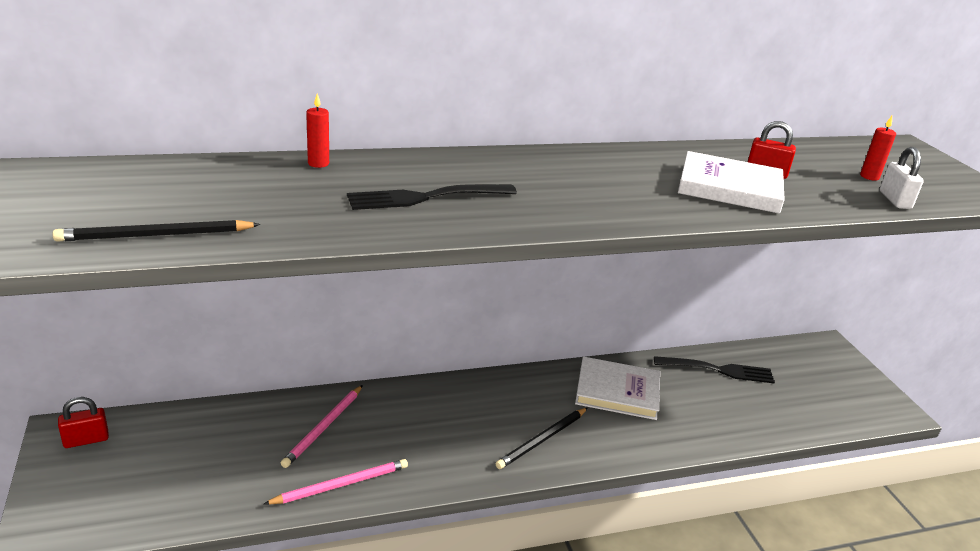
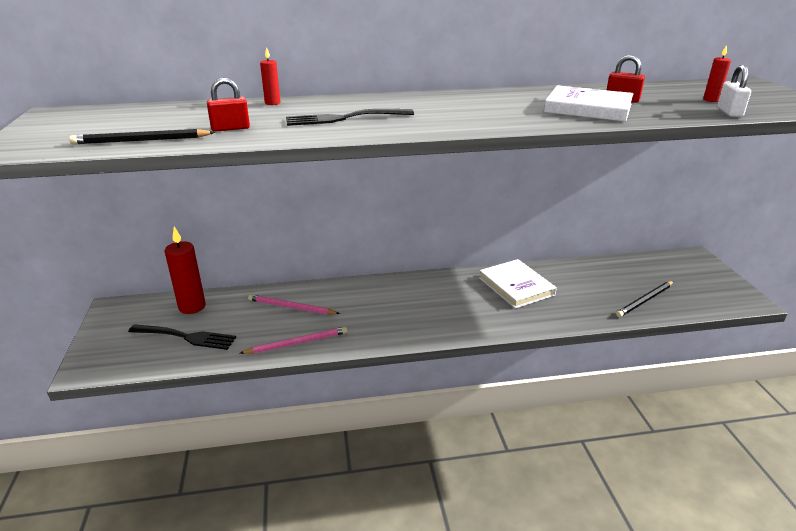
camera: 10 degrees right, 0 degrees up
(86, 440) = (127, 313): red padlock -> red padlock (230, 128)
(181, 429) = (192, 307): none -> red candle
(323, 427) = (291, 307): pink pencil -> pink pencil turned 75 degrees clockwise
(542, 440) = (452, 317): black pencil -> black pencil (645, 300)
(617, 392) = (516, 286): white book -> white book turned 45 degrees clockwise
(717, 370) = (599, 272): black fork -> black fork (185, 337)

